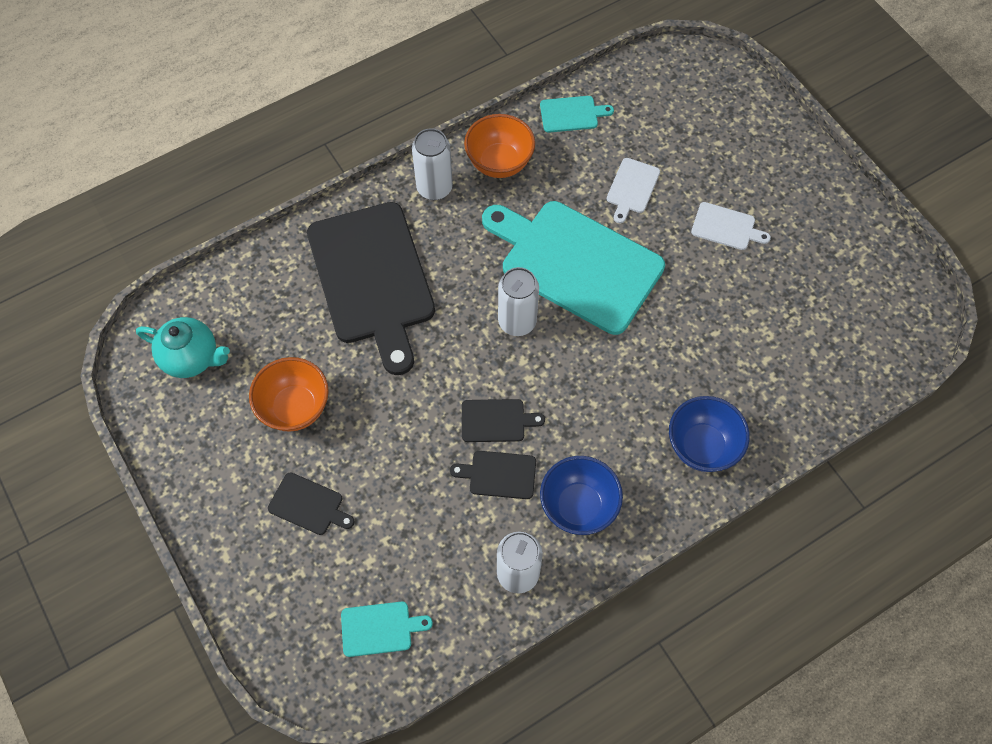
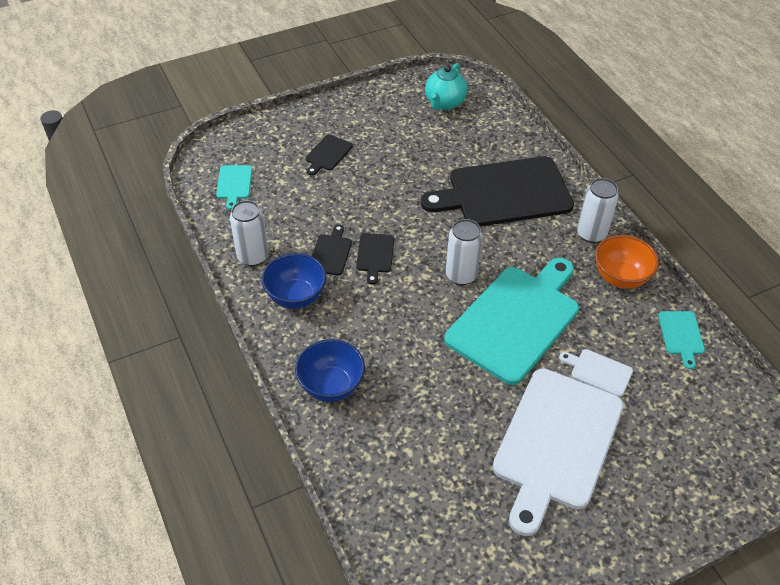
camera: 95 degrees right, 15 degrees down
(295, 407) = (401, 150): orange bowl -> none
(726, 227) = (556, 443): white cutting board -> white cutting board, size x2.41

